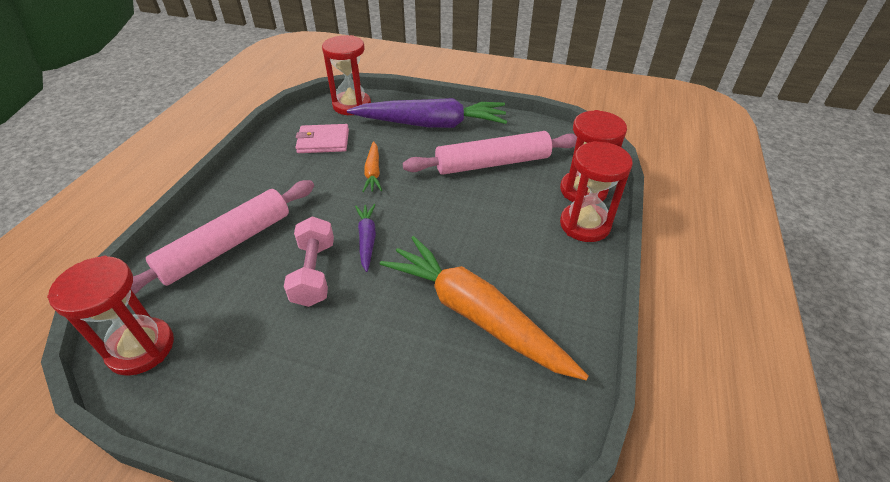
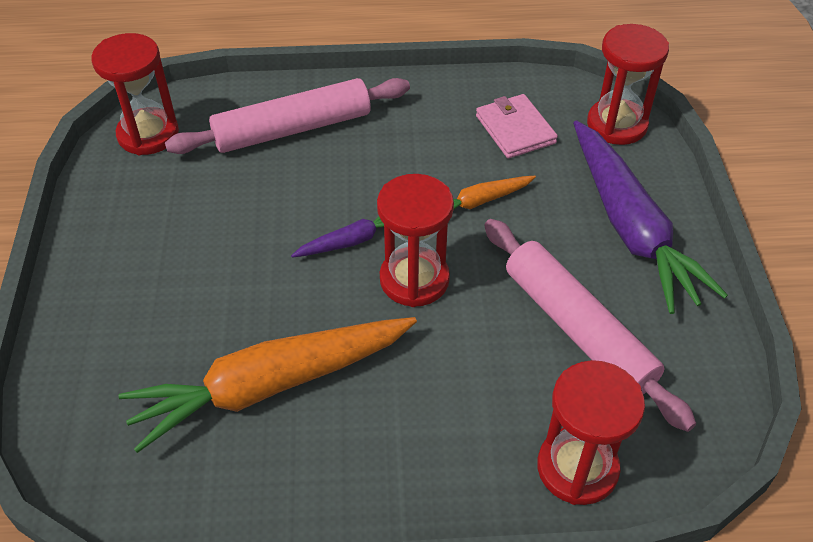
camera: 70 degrees right, 5 degrees up
(227, 246) = (292, 129): pink rolling pin -> pink rolling pin turned 45 degrees counterclockwise
(314, 273) = (280, 215): pink dumbbell -> none
(475, 314) = (270, 385): orange carrot -> orange carrot turned 135 degrees counterclockwise
(585, 225) = (492, 483): red hourglass -> red hourglass (414, 279)

